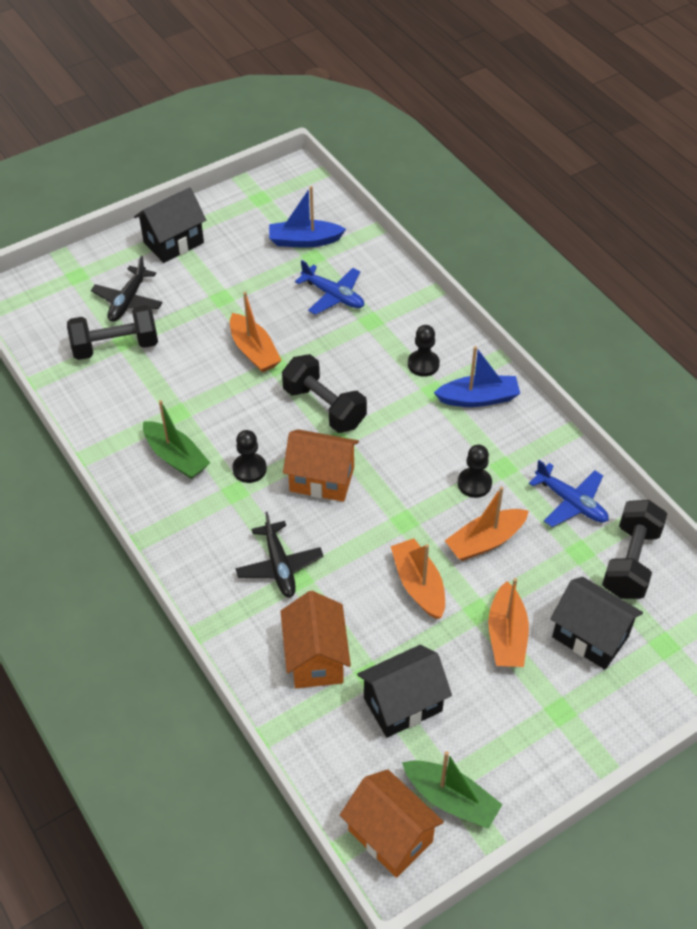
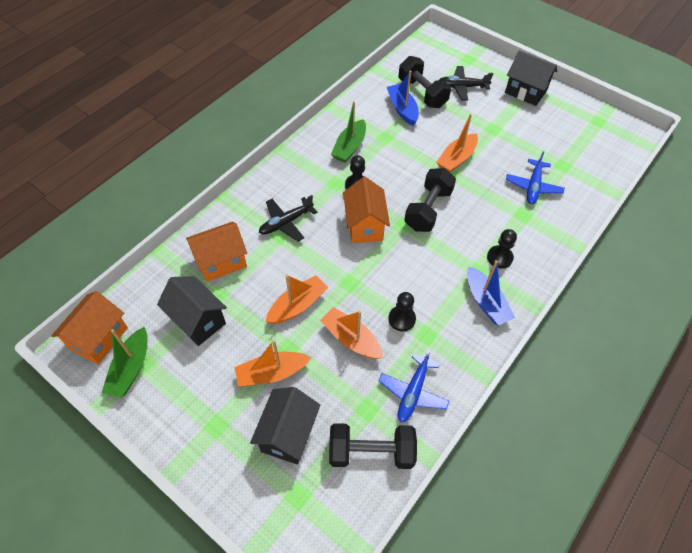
camera: 70 degrees right, 5 degrees up
(304, 241) = (575, 156): blue boat -> blue boat (402, 109)

